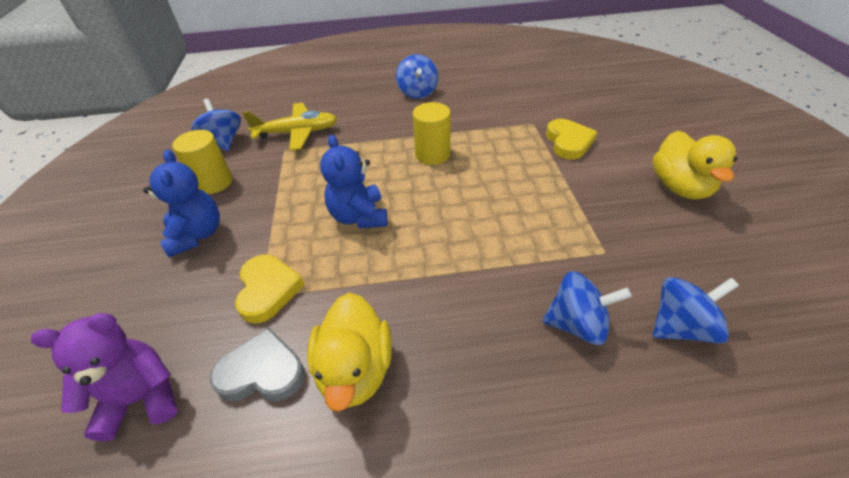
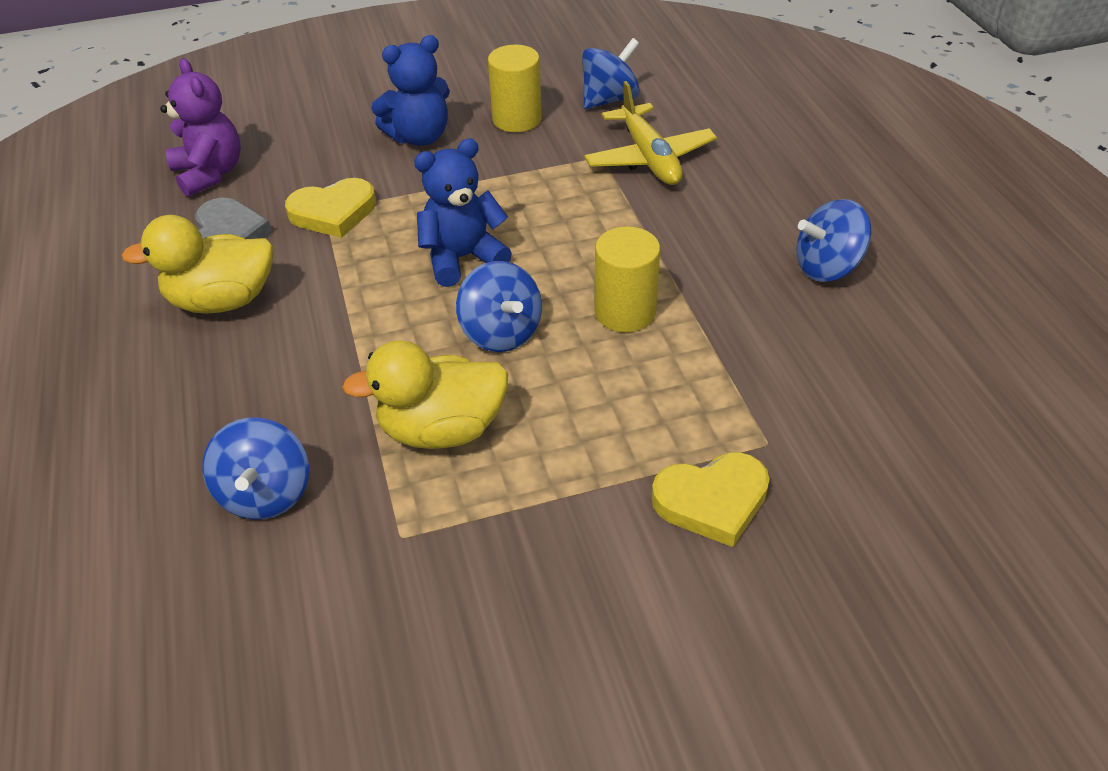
camera: 80 degrees right, 0 degrees up
(680, 187) = (591, 681): yellow duck -> yellow duck (442, 429)
(680, 326) = (252, 616): blue spinning top -> blue spinning top (501, 333)

